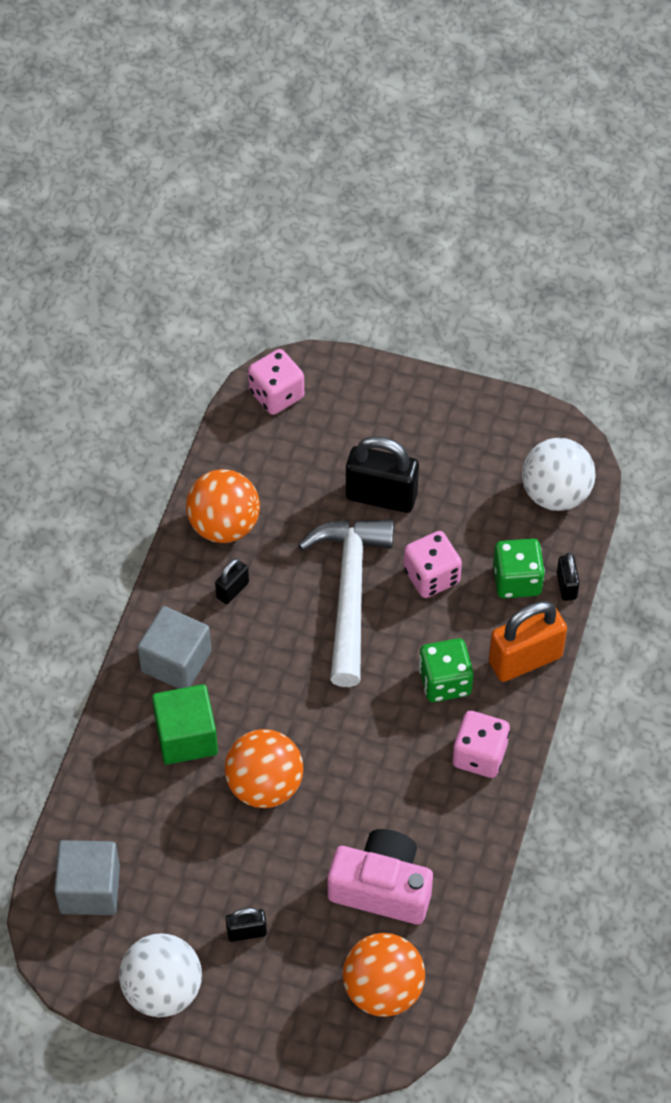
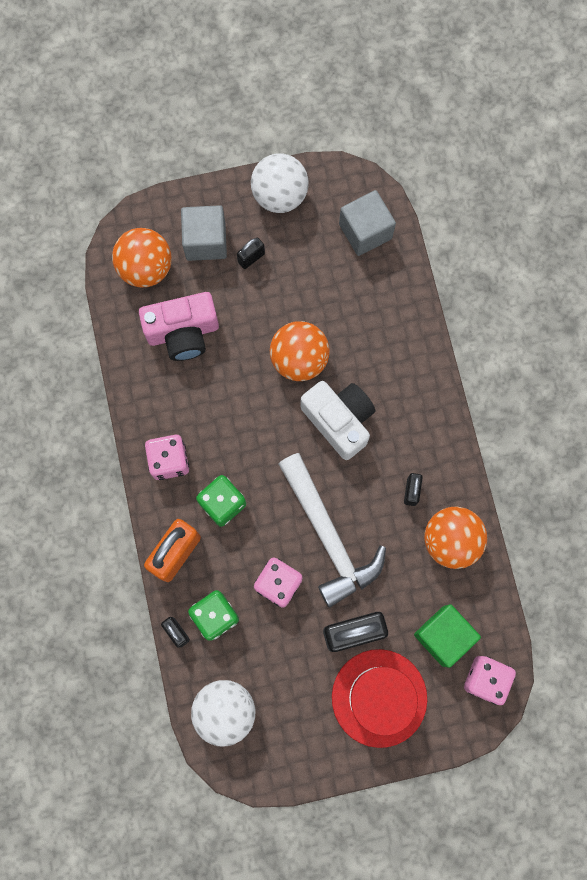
camera: 150 degrees right, 20 degrees up
(176, 662) = (414, 414): grey cube -> grey cube (205, 241)
(186, 737) = (372, 364): green cube -> green cube (443, 636)
(262, 698) = (339, 420): none -> white camera
(392, 430) = (379, 698): none -> red hat

